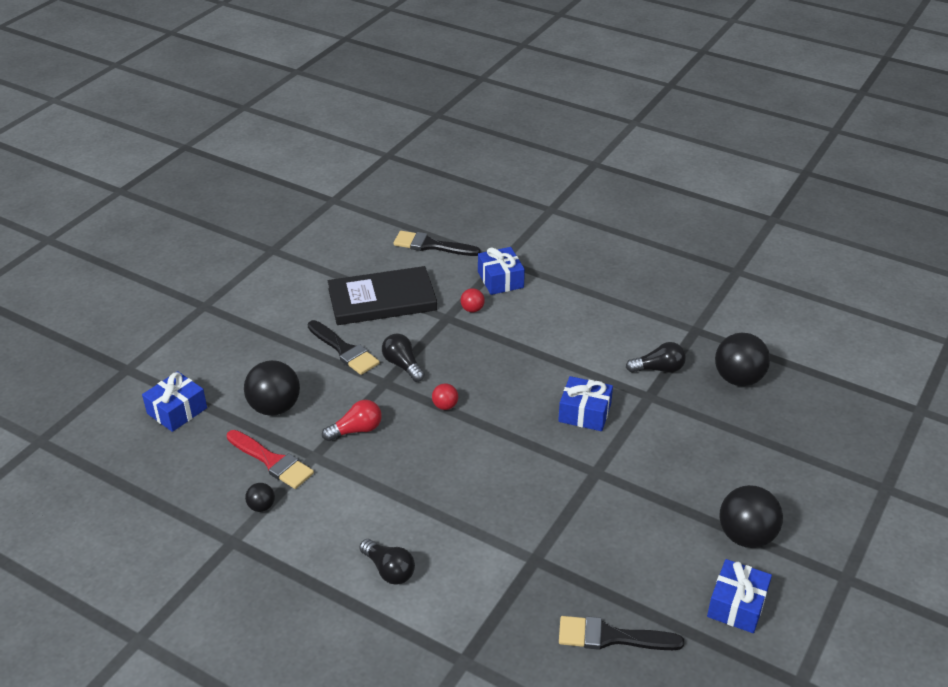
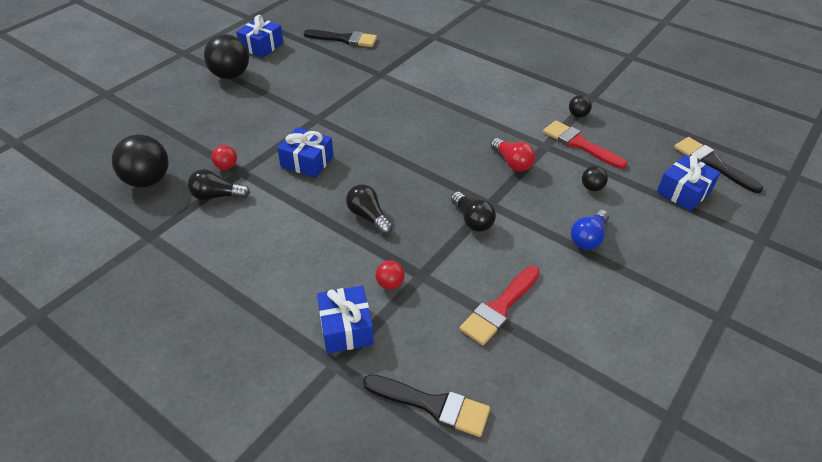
camera: 175 degrees left, 5 degrees up
(275, 407) = (592, 187): black ball -> black ball, size x0.48
(294, 357) = (588, 238): none -> blue light bulb
(344, 350) = (535, 242): black brush -> black brush (712, 163)
(356, 430) = (512, 162): red light bulb -> red light bulb turned 105 degrees counterclockwise
(382, 300) = (499, 308): black book -> red brush
(389, 570) = (479, 75): black light bulb -> black light bulb (368, 216)
(445, 406) = (432, 177): red ball -> red ball (226, 166)

